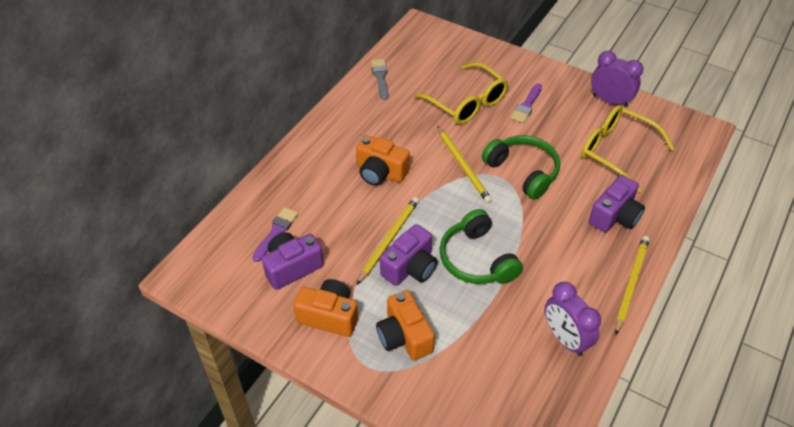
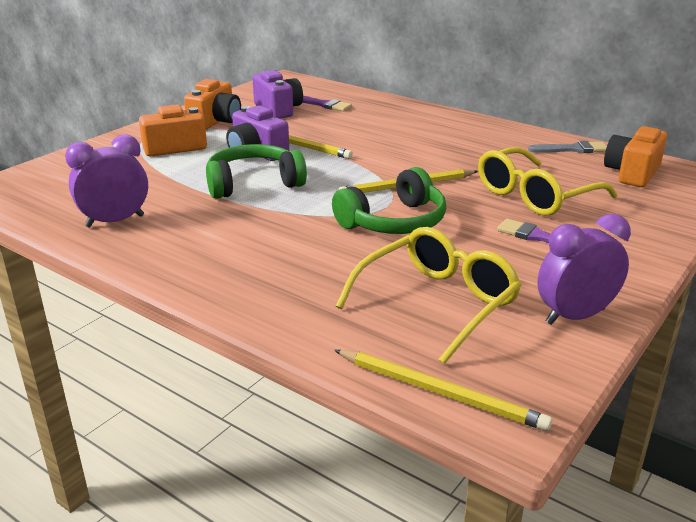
camera: 95 degrees right, 20 degrees down
(380, 172) = (399, 144): orange camera -> orange camera (632, 173)
(610, 101) = (575, 316): purple clock -> purple clock turned 150 degrees counterclockwise
(614, 216) = (293, 280): purple camera -> none
(631, 283) = (167, 275): yellow pencil -> yellow pencil (440, 392)

